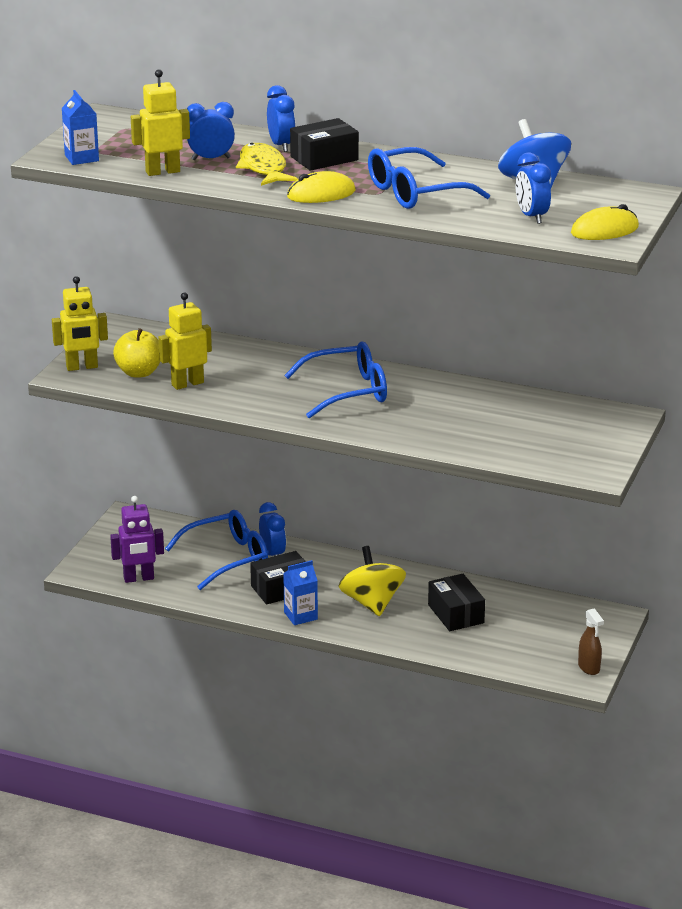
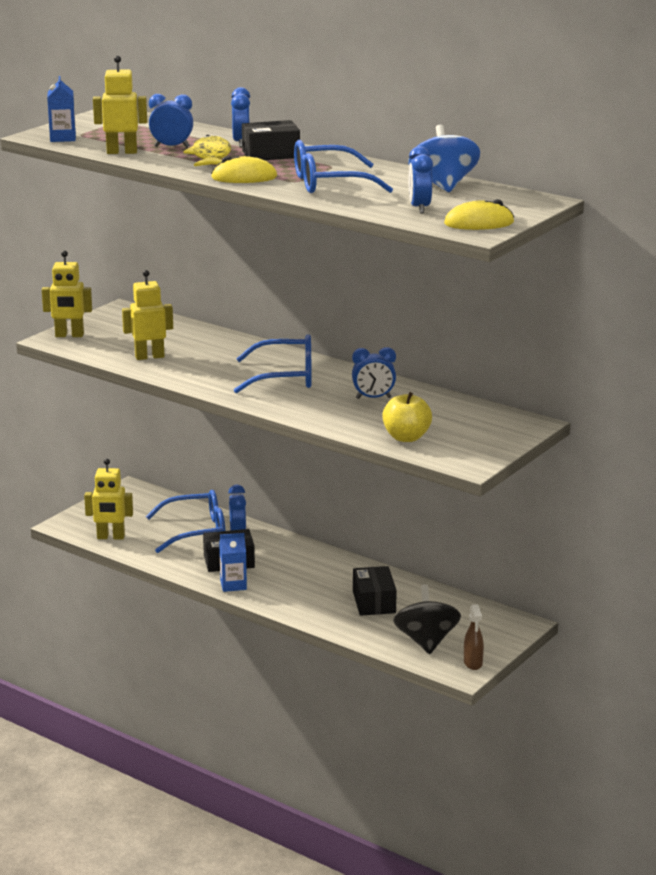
camera: 15 degrees right, 5 degrees down
(139, 372) = (114, 344): yellow apple -> yellow apple (406, 437)
(139, 578) = (110, 537): purple robot -> yellow robot
(372, 603) = (303, 583): yellow spinning top -> none
(454, 406) = (373, 398): none -> blue clock
(531, 650) = (426, 641): none -> black spinning top

